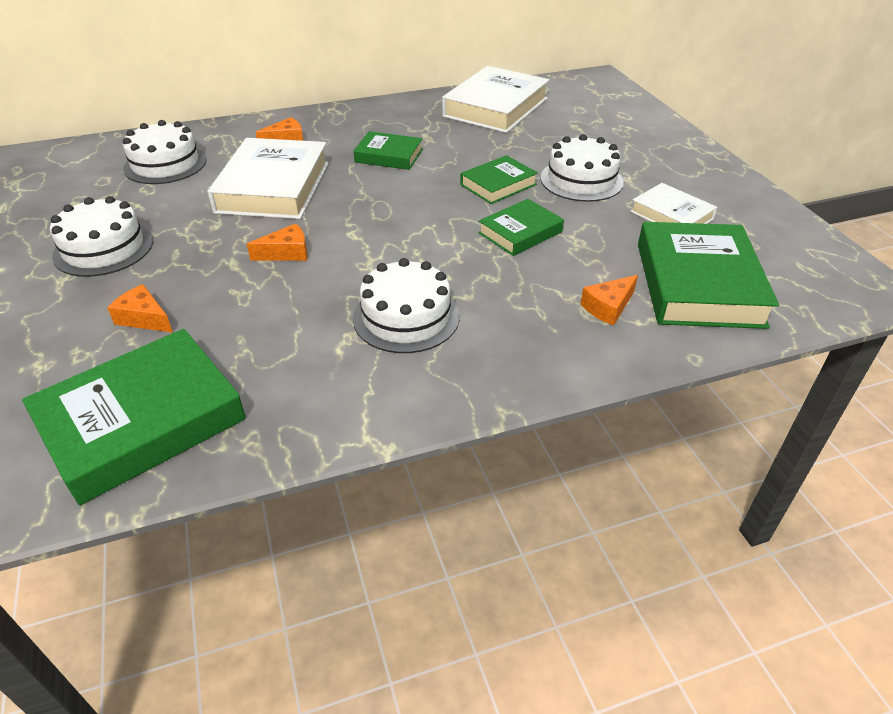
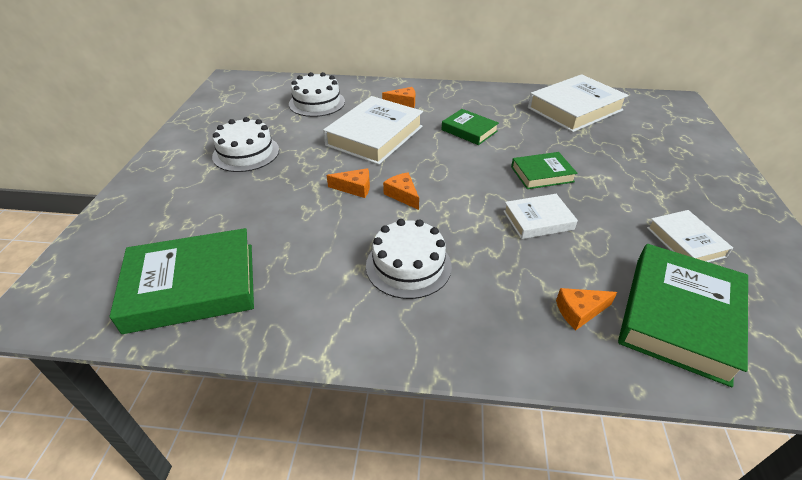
camera: 25 degrees right, 0 degrees up
(144, 318) = (238, 210): orange cheese -> orange cheese (402, 195)
(520, 232) = (538, 220): green book -> white book
(581, 180) = (616, 188): white cake -> none

